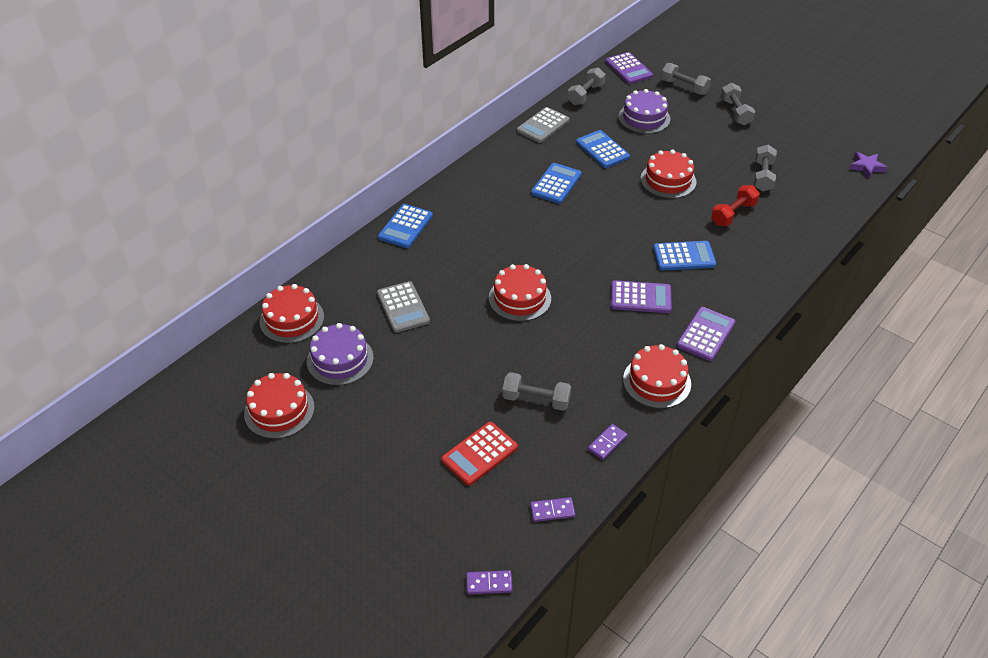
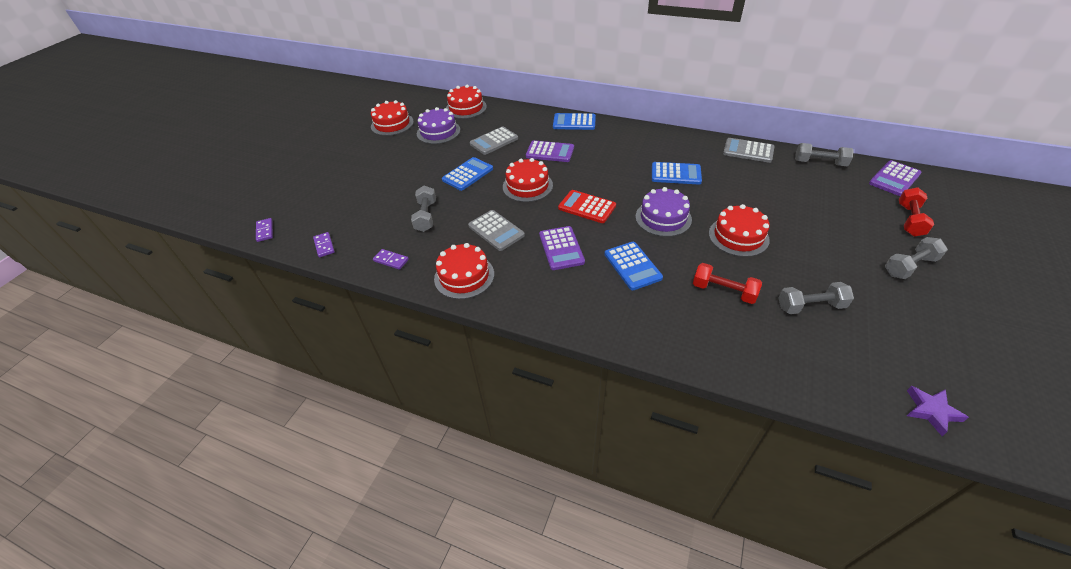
camera: 75 degrees right, 0 degrees up
(479, 454) = (371, 203): red calculator -> red calculator (587, 207)
(591, 341) = (496, 230): none -> grey calculator
(602, 150) = (746, 188): blue calculator -> blue calculator (467, 174)
(644, 118) = (823, 203): purple cake -> purple cake (663, 218)
(684, 87) = (909, 220): grey dumbbell -> red dumbbell
(705, 334) = (534, 298): purple calculator -> purple calculator (550, 152)

